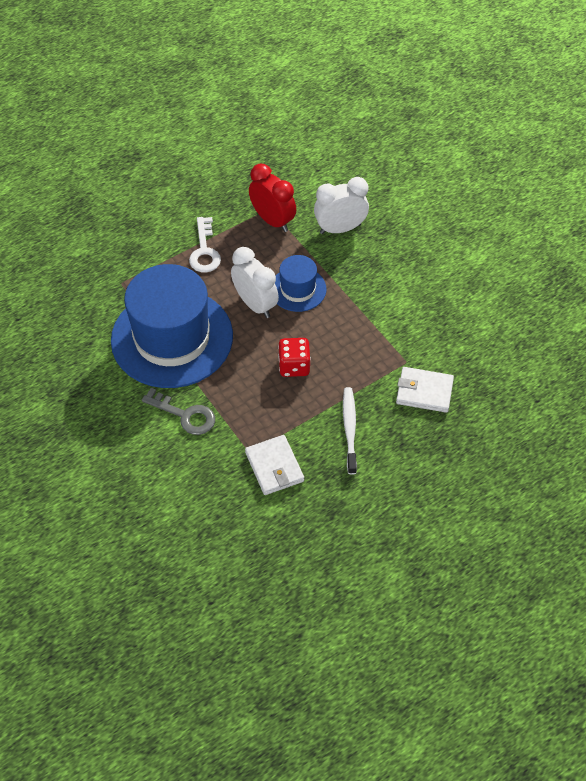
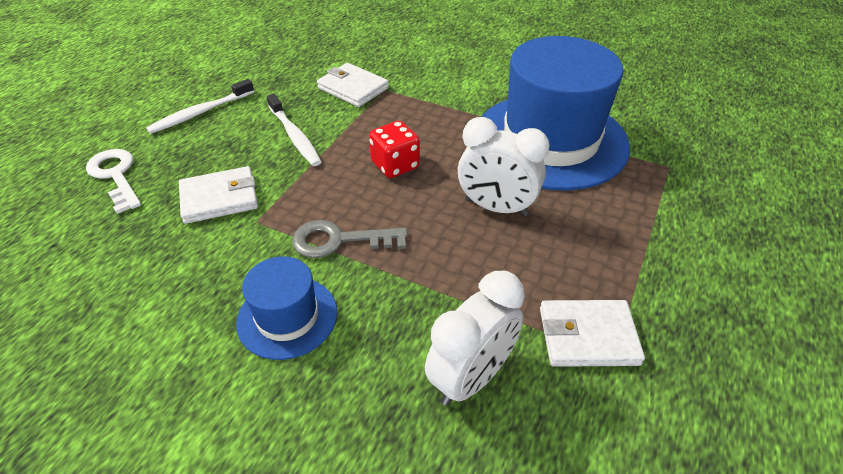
camera: 150 degrees right, 10 degrees down
(185, 415) = (468, 92): grey key -> grey key (339, 240)
(204, 251) = (627, 243): white key -> white key (115, 176)
(272, 220) = (588, 336): red clock -> white wallet
(298, 289) = (459, 248): blue hat -> blue hat (287, 317)
(414, 495) = (200, 113): none -> white toothbrush

